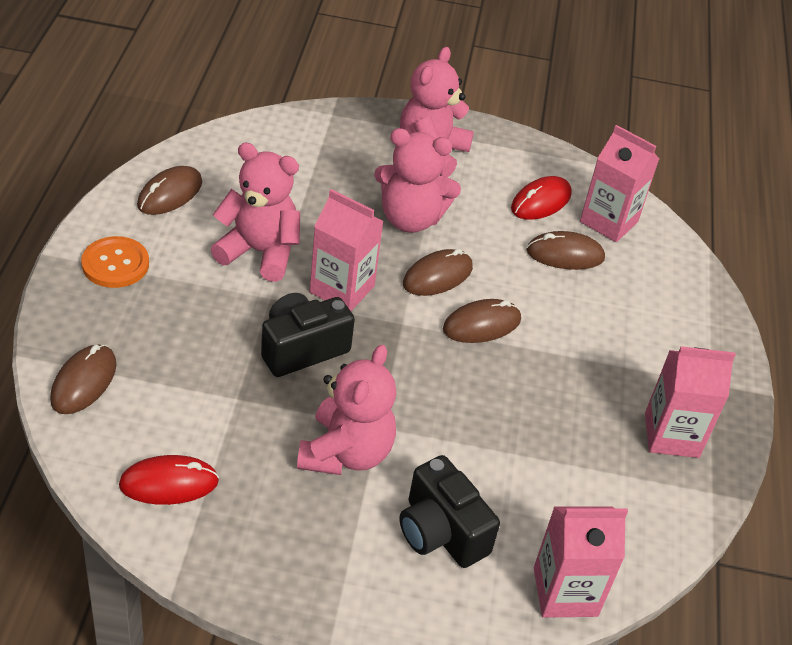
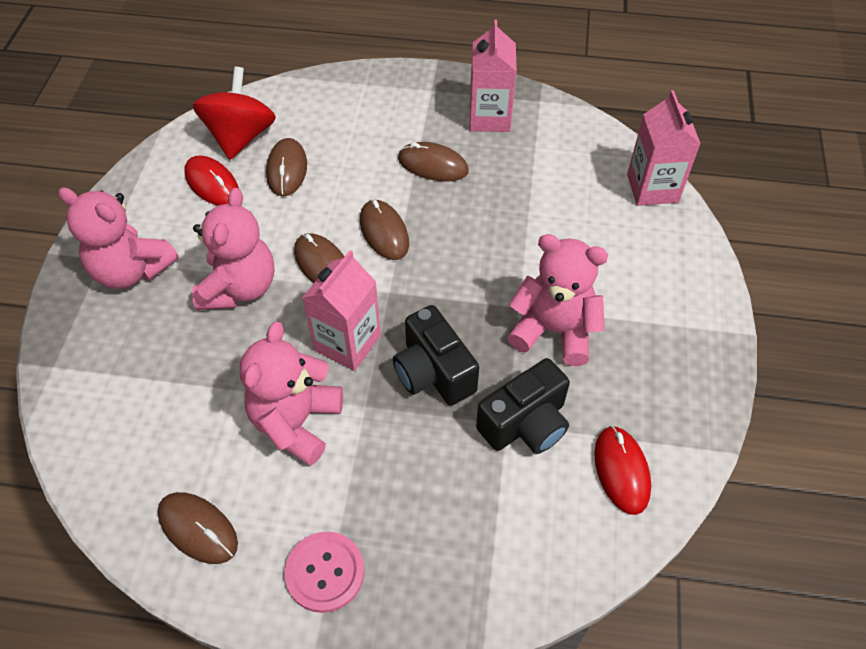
camera: 85 degrees left, 10 degrees up
(84, 382) = (510, 574): brown mouse -> brown mouse (433, 165)
(115, 264) = (325, 572): orange button -> pink button
(441, 532) = (620, 262): black camera -> black camera (525, 424)
(609, 221) = (240, 137): pink carton -> red spinning top

